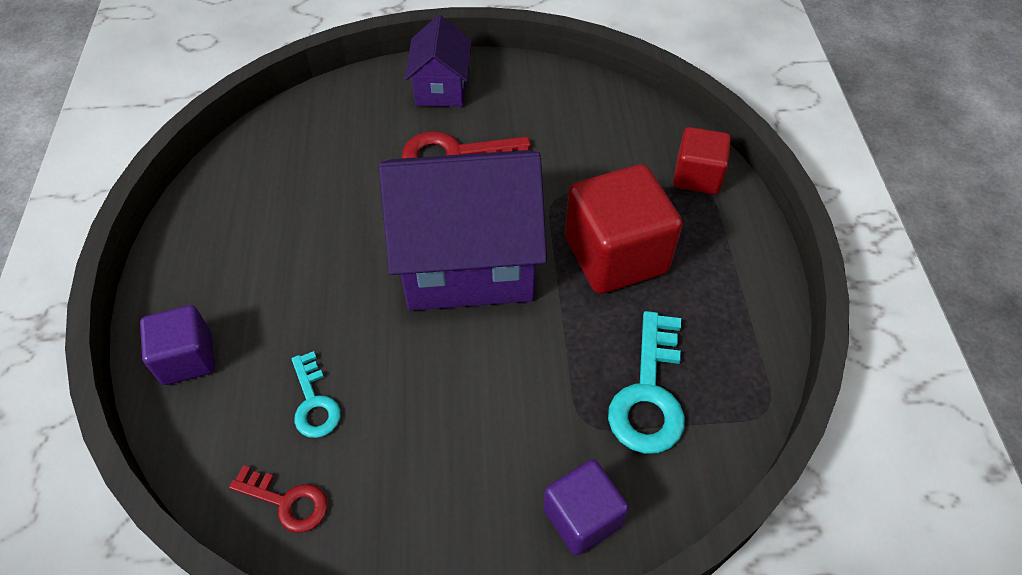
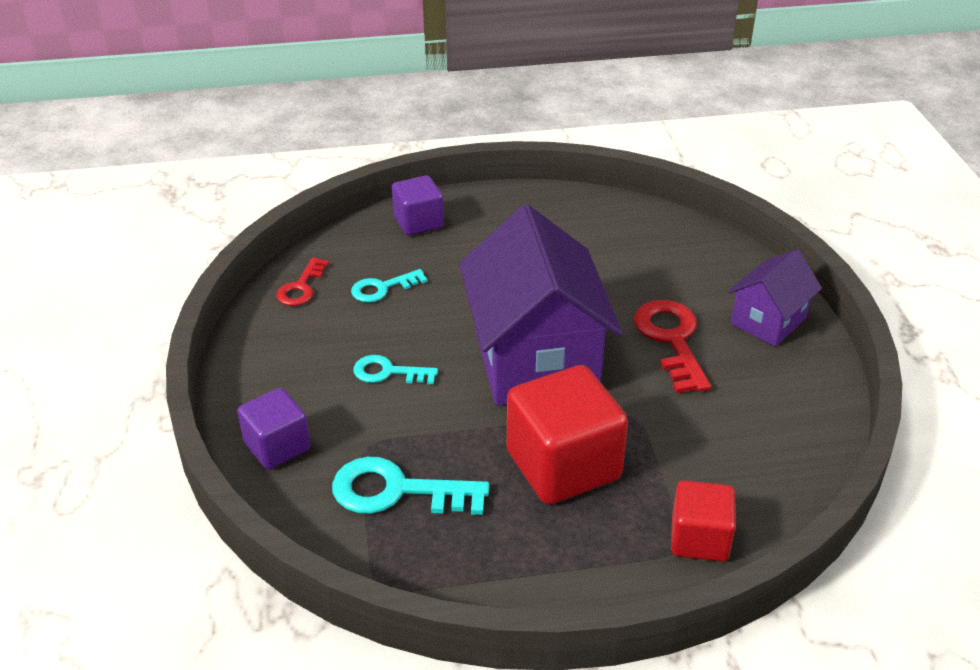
camera: 85 degrees right, 15 degrees down
(441, 88) = (768, 321): purple house -> purple house turned 45 degrees counterclockwise
(470, 398) = (388, 372): none -> turquoise key

